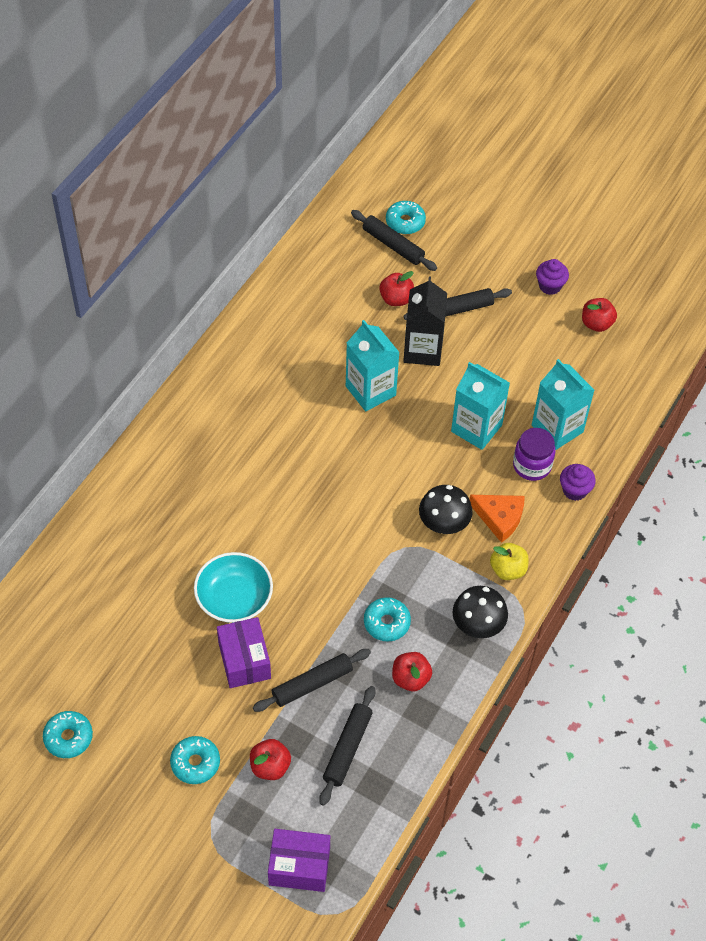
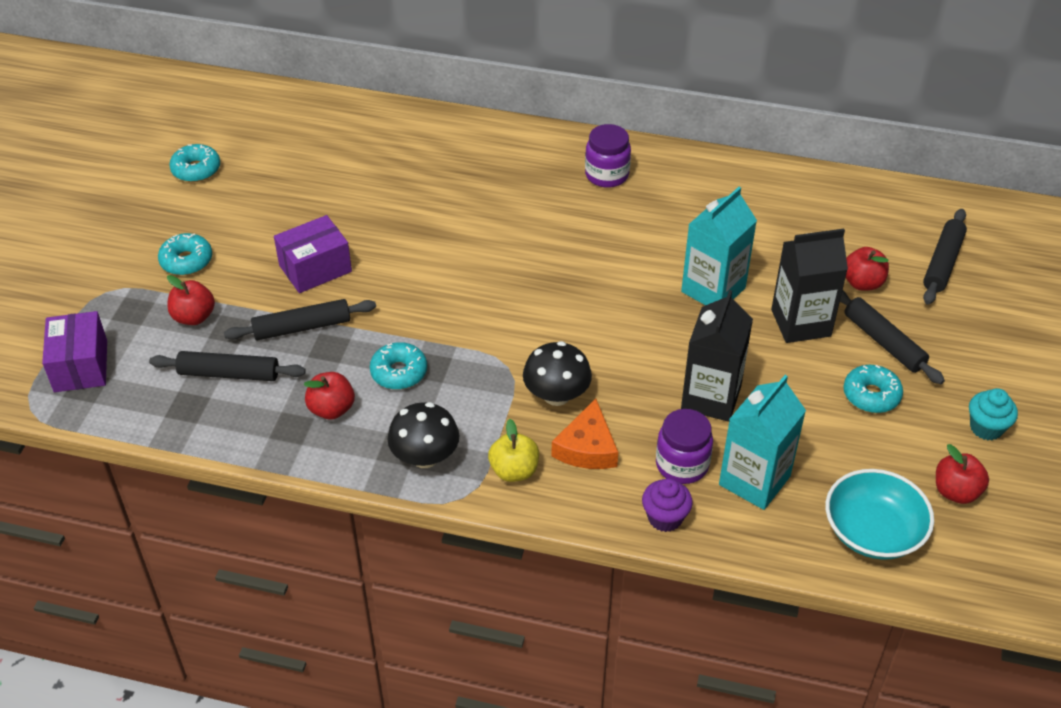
camera: 75 degrees right, 10 degrees down
(212, 418) = (607, 175): none -> purple jar
(234, 598) = (388, 243): turquoise bowl -> turquoise bowl (873, 531)
(312, 683) = (302, 327): black rolling pin -> black rolling pin turned 60 degrees counterclockwise
(405, 222) = (987, 266): turquoise donut -> turquoise donut (871, 395)
(476, 428) = (711, 398): turquoise carton -> black carton
(550, 286) = (986, 428): purple cupcake -> turquoise cupcake

